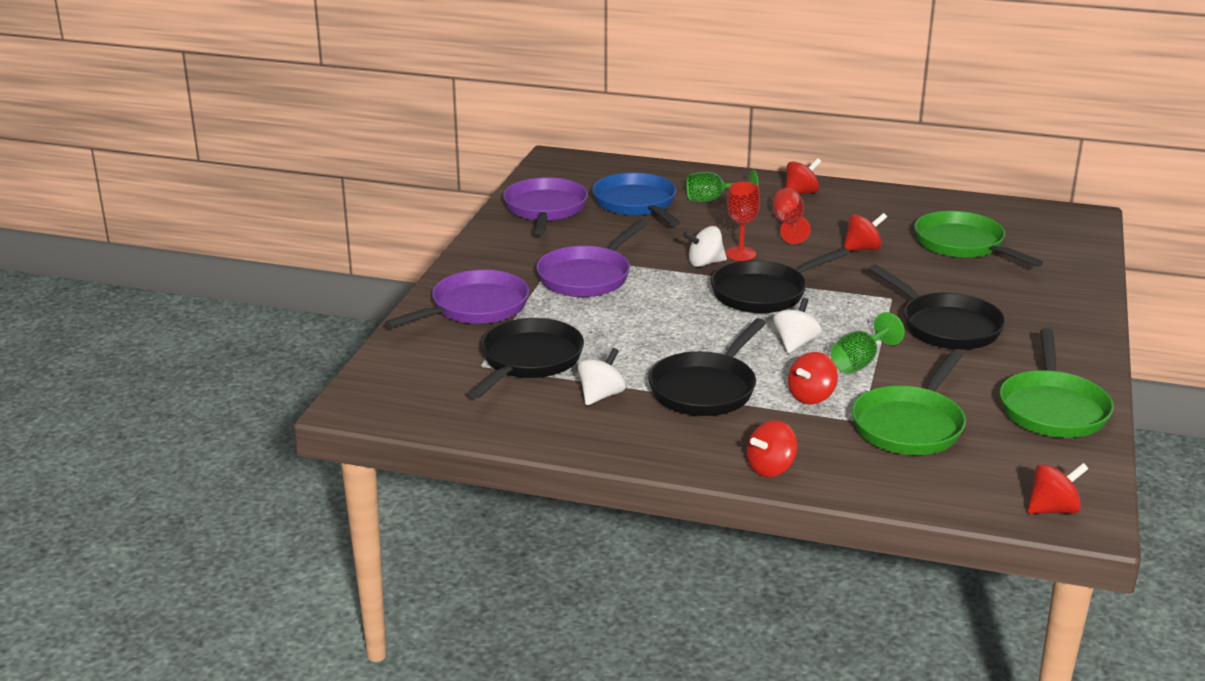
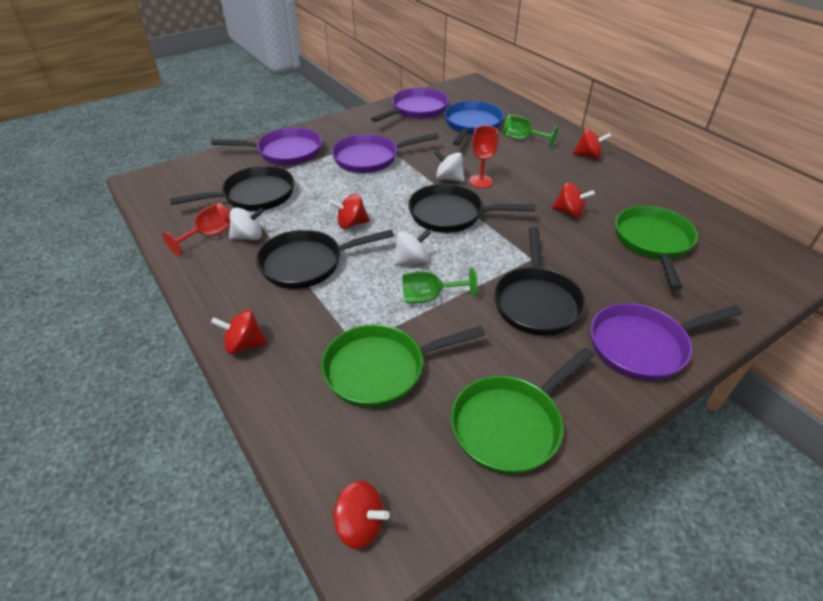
camera: 40 degrees right, 15 degrees up
(788, 225) = (544, 174): red goblet -> red goblet (209, 235)
(811, 397) = (356, 306): red spinning top -> red spinning top (351, 224)
(1060, 319) = (643, 345): none -> purple pan

